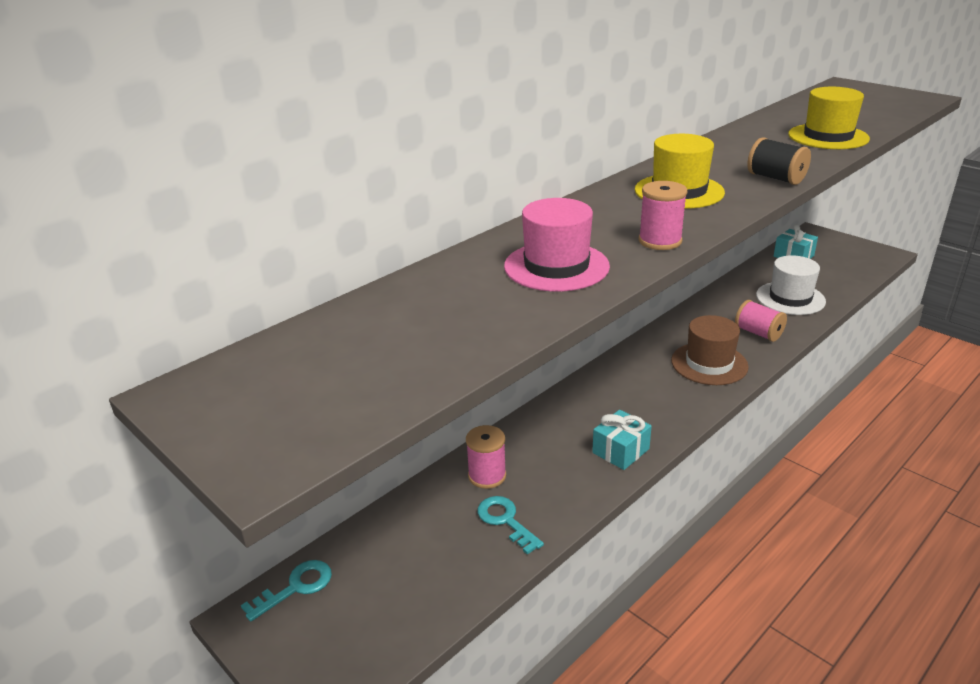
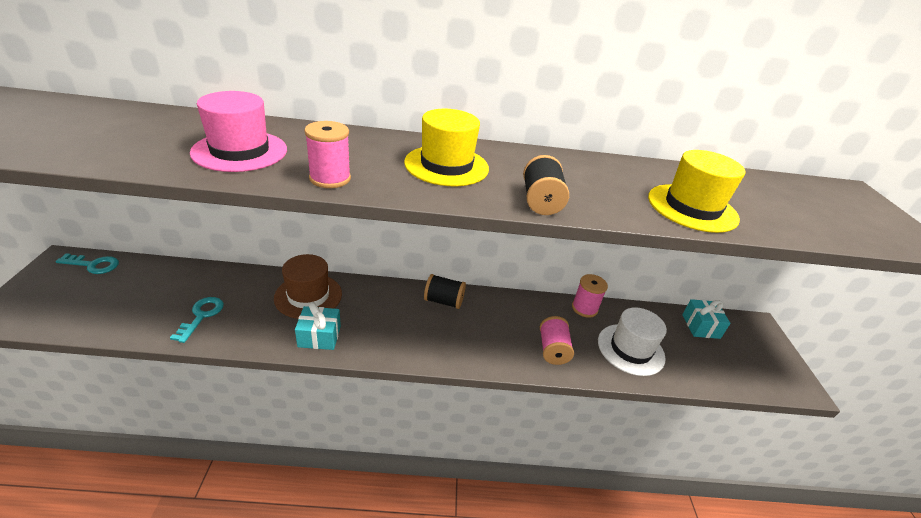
camera: 40 degrees right, 5 degrees up
(487, 476) = (244, 288): pink spool -> pink spool (584, 308)
(640, 359) = (443, 301): none -> black spool
(709, 364) = (476, 338): brown hat -> brown hat (308, 296)

